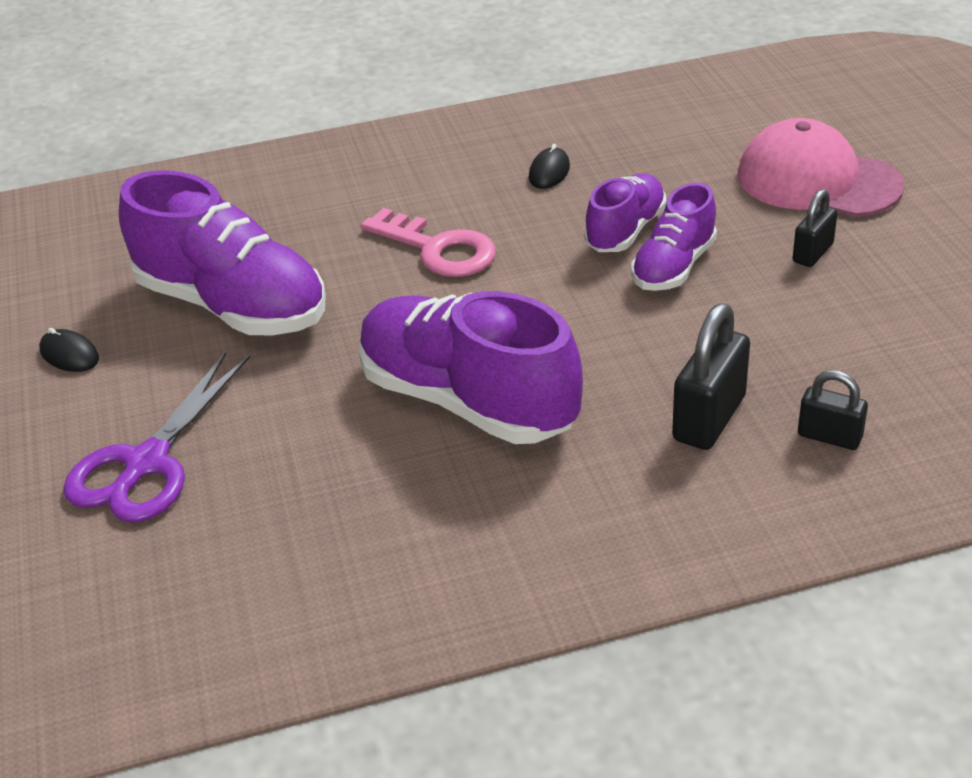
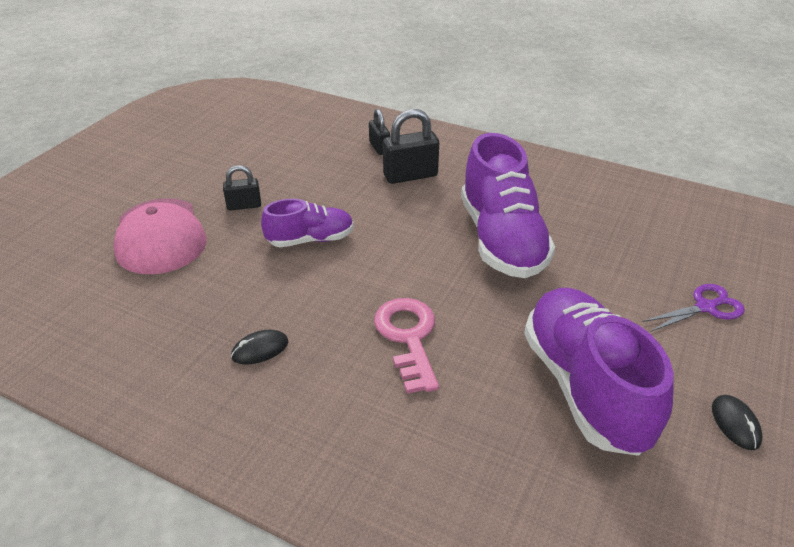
camera: 140 degrees left, 0 degrees up
(147, 463) = (705, 307): purple scissors -> purple scissors, size x0.63
(625, 231) = (295, 275): purple shoe -> none

